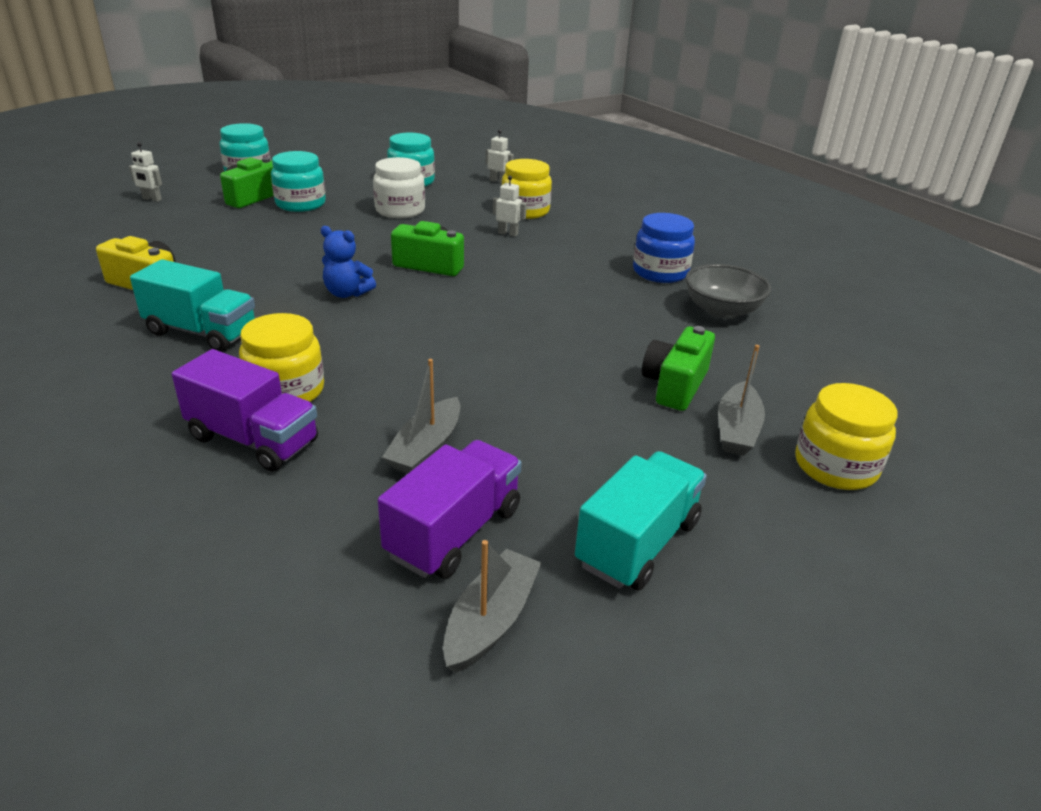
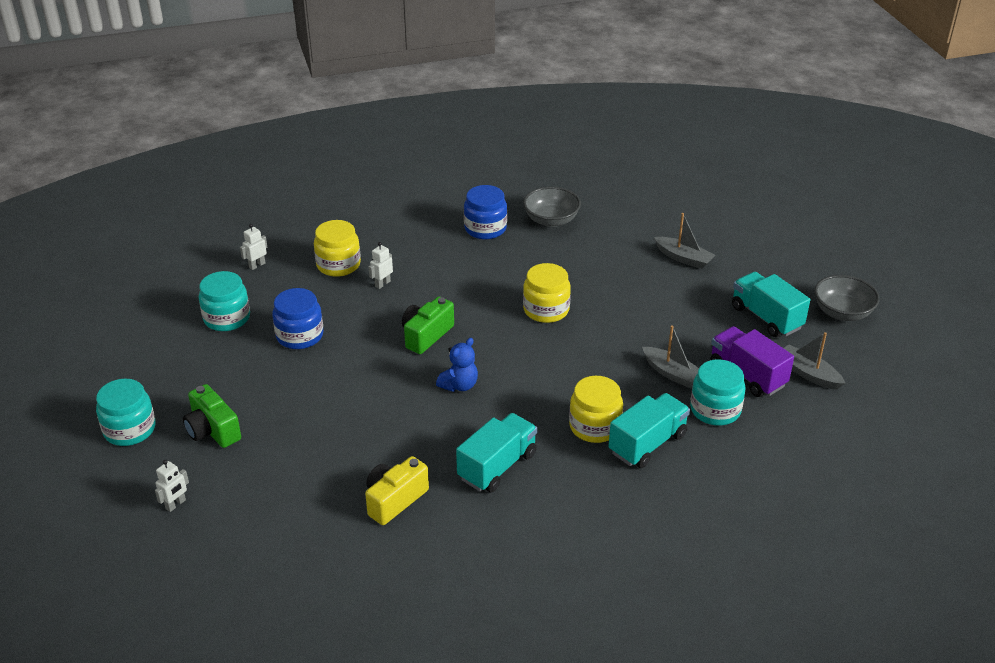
camera: 70 degrees left, 5 degrees up
(253, 440) = (647, 444): purple truck -> turquoise truck
(300, 204) = (249, 397): turquoise jar -> turquoise jar (715, 410)
(400, 210) = (300, 335): white jar -> blue jar
(675, 385) = (634, 266): green camera -> none
(733, 666) = (842, 312): none -> grey bowl
(835, 466) = (722, 238): yellow jar -> yellow jar (546, 310)

